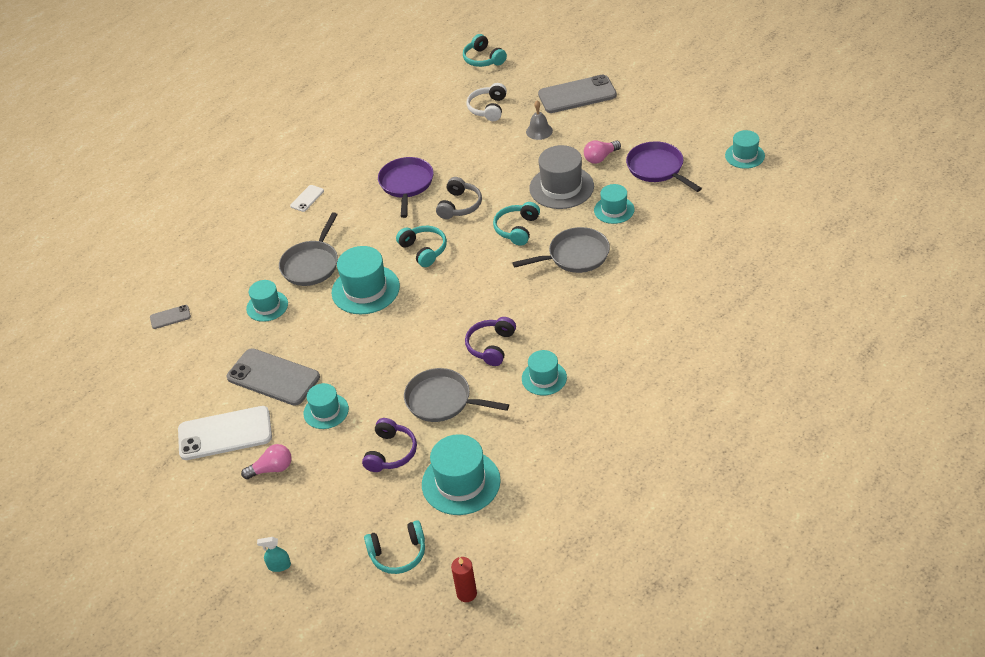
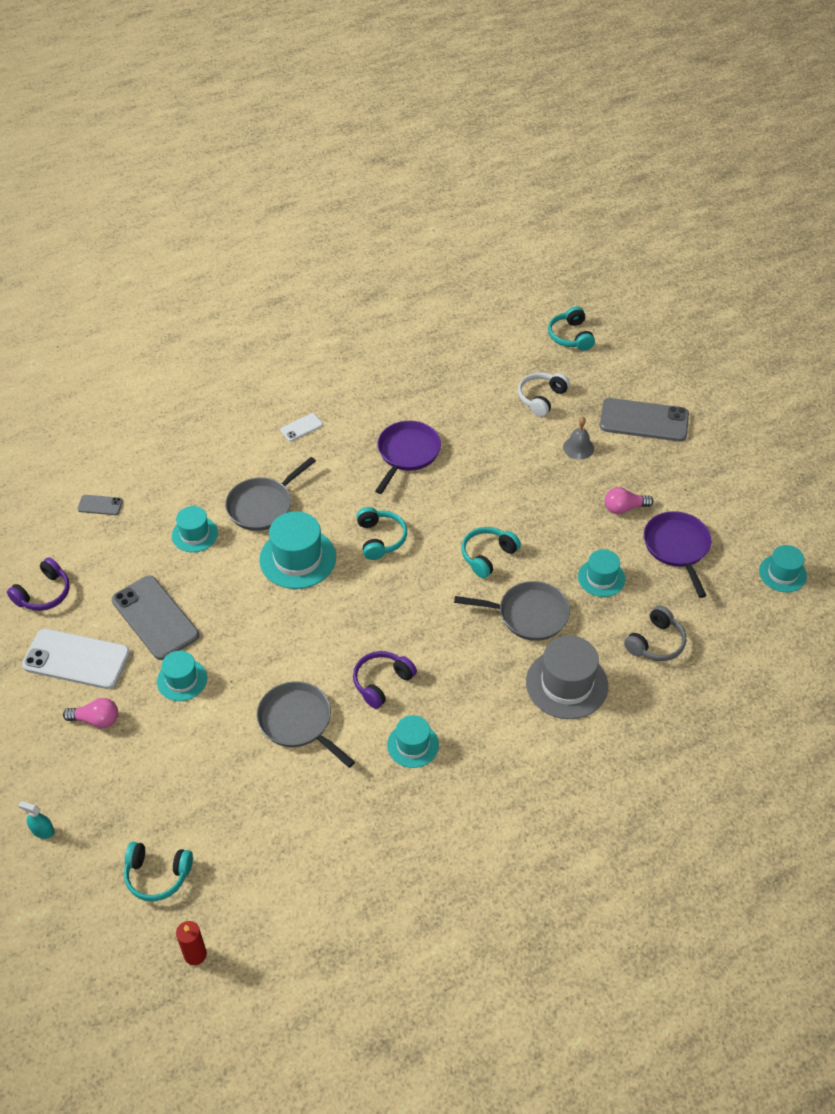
camera: 20 degrees right, 5 degrees up
(391, 452) = (215, 757): purple headphones -> purple headphones (44, 593)
(459, 205) = (445, 502): grey headphones -> grey headphones (656, 643)
(461, 482) = (262, 825): turquoise hat -> none
(561, 187) = (562, 526): grey hat -> grey hat (566, 684)

